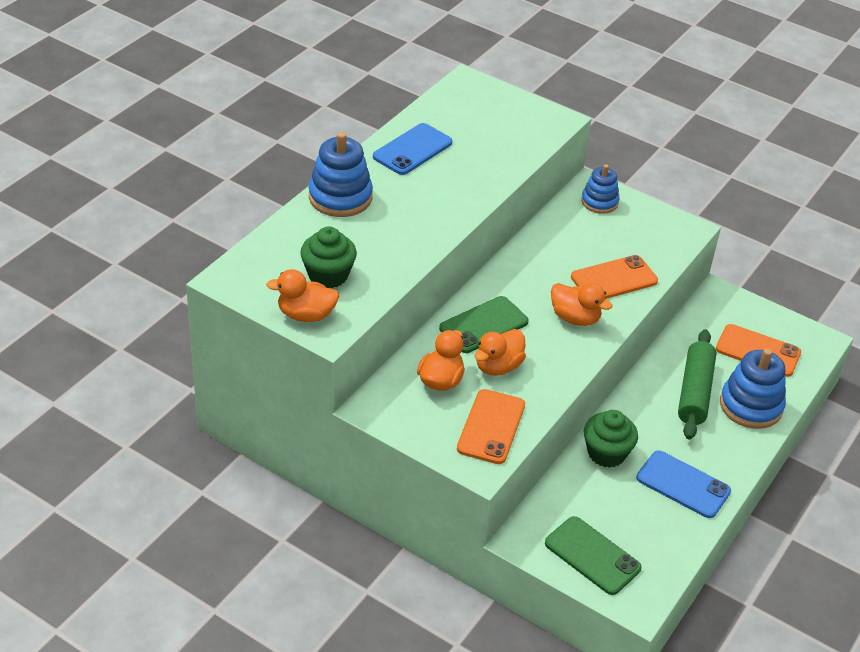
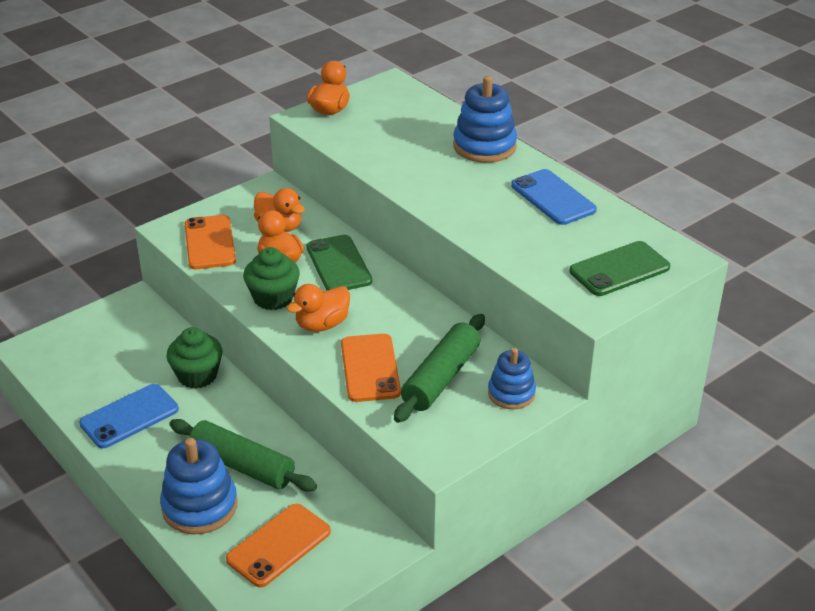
camera: 110 degrees right, 5 degrees down
(328, 275) = (375, 126): green cupcake -> green cupcake (273, 298)
(491, 427) = (209, 243): orange phone -> orange phone turned 45 degrees clockwise
(592, 556) = (92, 336): green phone -> green phone (619, 269)
(603, 239) = (441, 378): none -> green rolling pin

